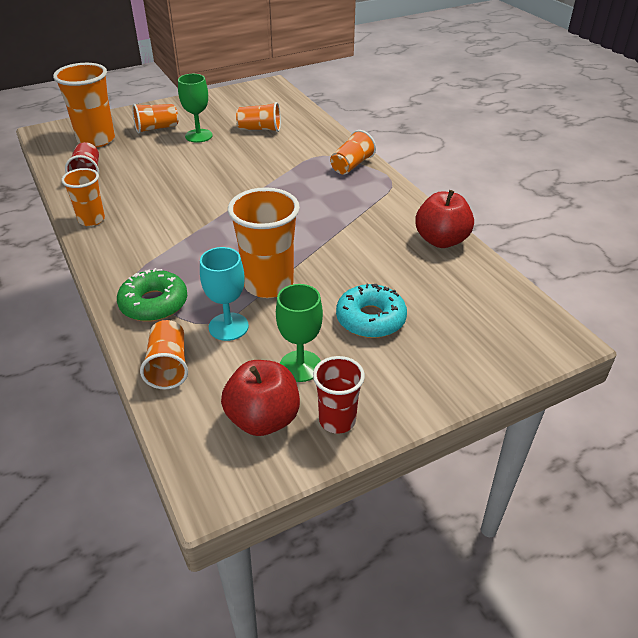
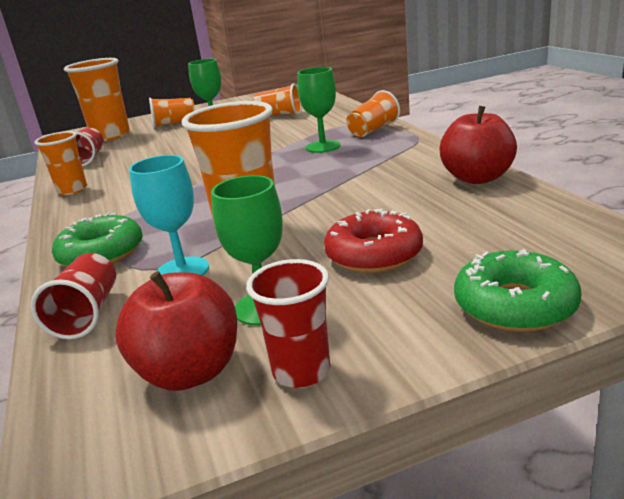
camera: 10 degrees right, 15 degrees down
(168, 366) = (87, 314): orange cup -> red cup
(310, 184) = (323, 146): none -> green goblet
(370, 319) = (374, 254): turquoise donut -> red donut
(467, 371) = (515, 305): none -> green donut

